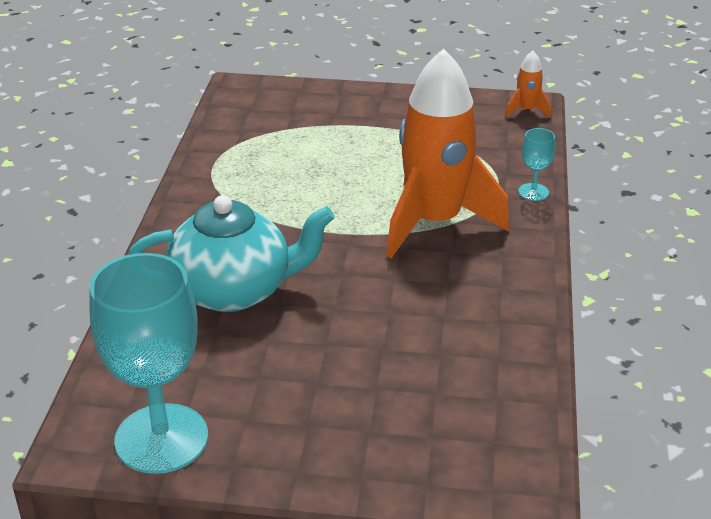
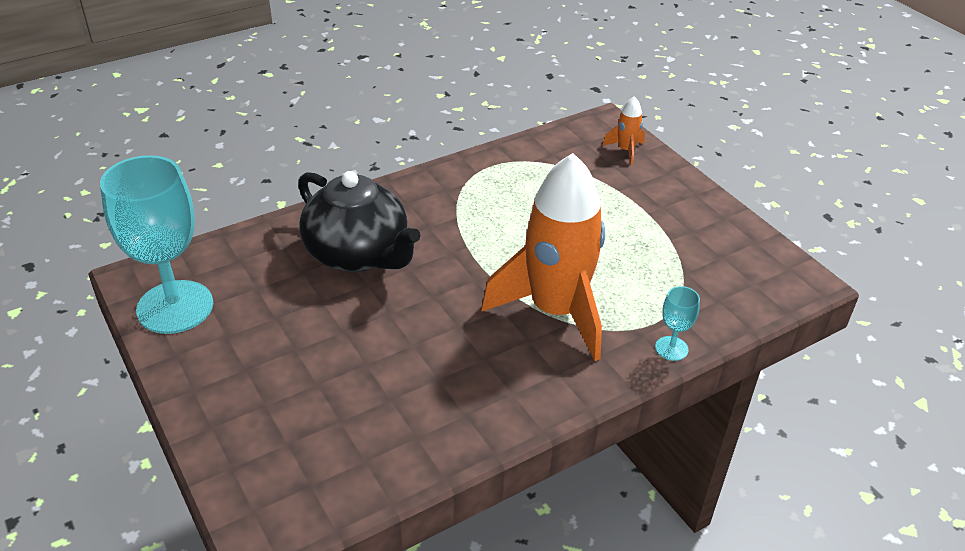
camera: 50 degrees right, 5 degrees up
(234, 290) = (358, 254): turquoise teapot -> black teapot
(526, 110) = (793, 284): orange rocket -> orange rocket (625, 150)

